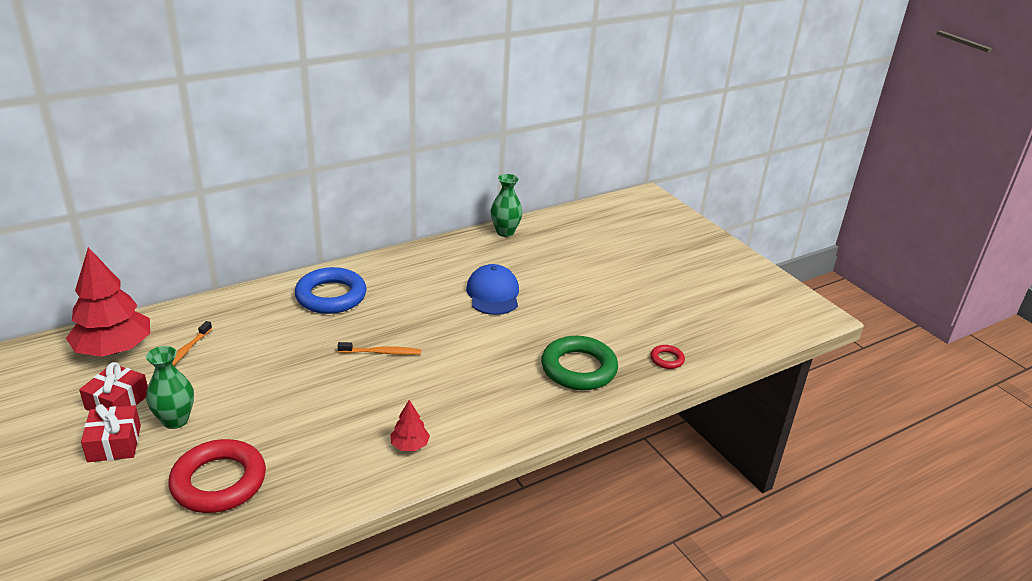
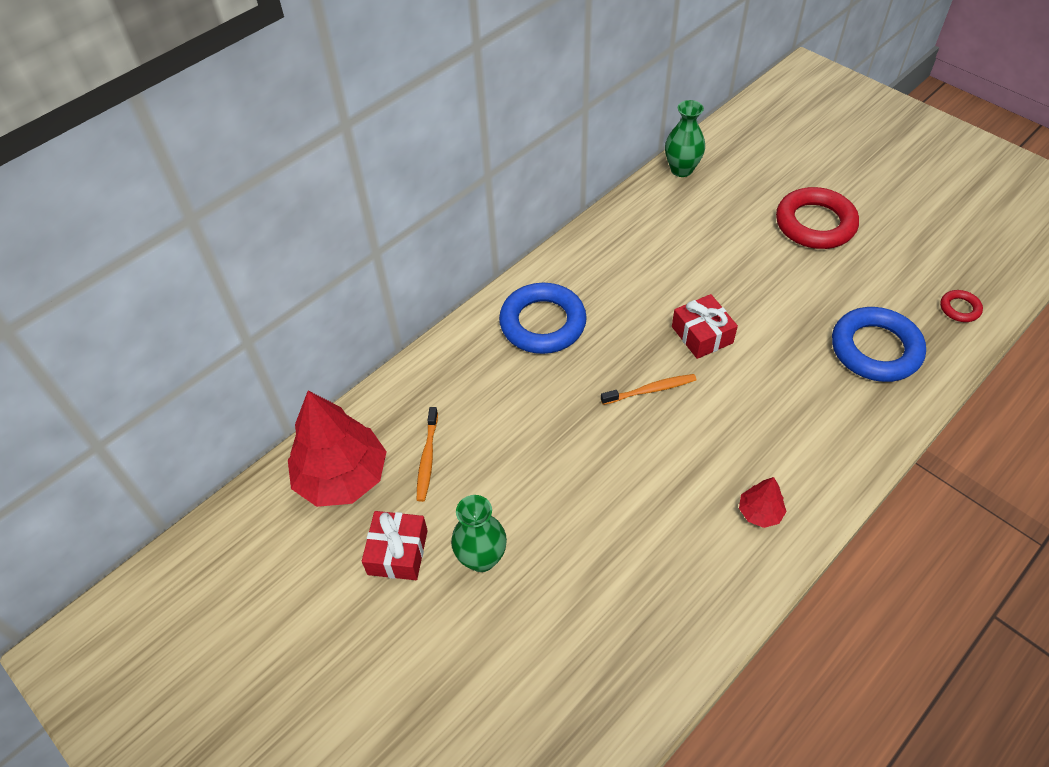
camera: 10 degrees left, 20 degrees up
(114, 443) = (434, 612): red gift -> red gift (702, 335)
(219, 482) = (585, 628): red ring -> red ring (815, 224)
(493, 294) = (722, 267): blue cap -> none
(578, 368) = (875, 349): green ring -> blue ring

